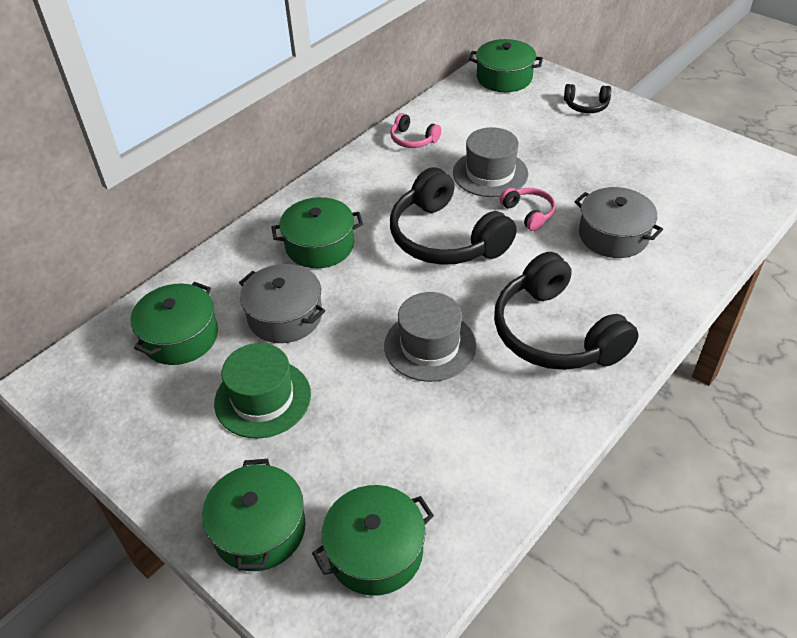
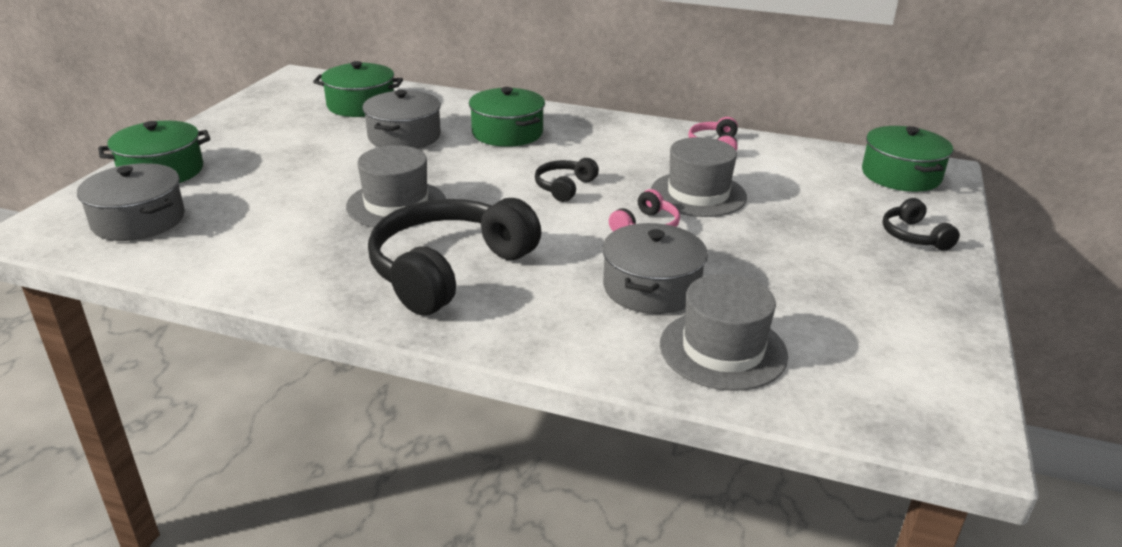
camera: 65 degrees right, 15 degrees down
(263, 398) = (302, 146): green hat -> none
(375, 551) = (138, 220): green pot -> grey pot
(446, 237) = (564, 187): black headphones -> black headphones, size x0.46
(693, 227) = (723, 350): none -> grey hat

